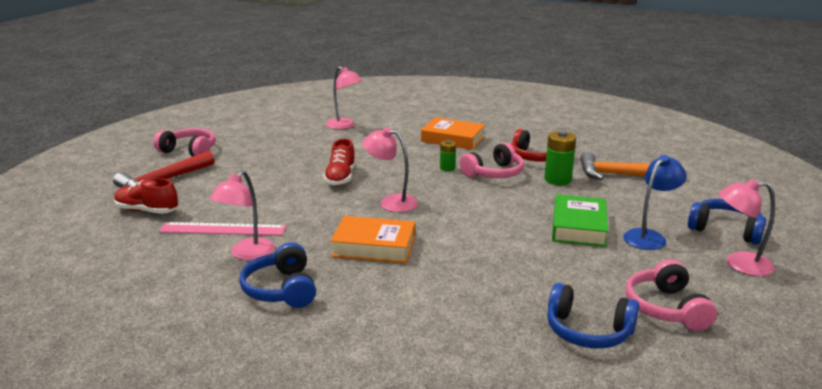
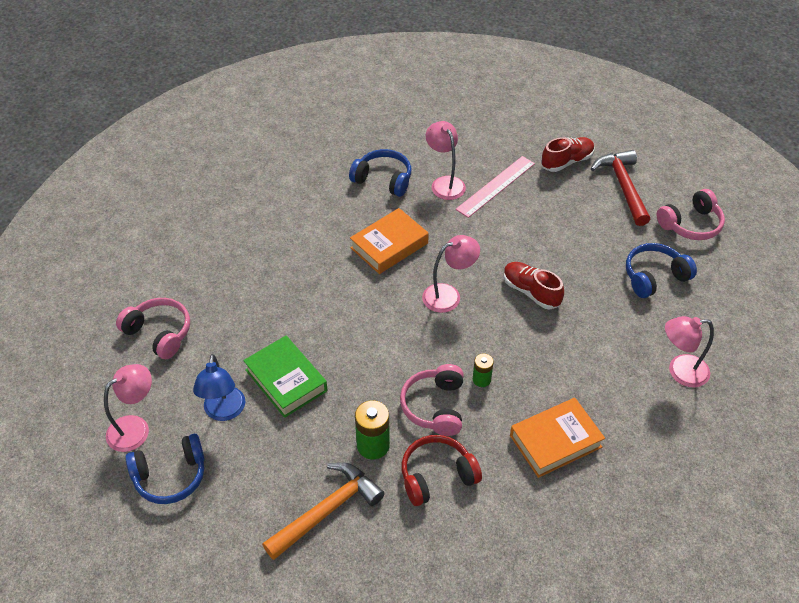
camera: 130 degrees right, 25 degrees up
(588, 331) = (191, 278): blue headphones -> blue headphones (654, 277)

